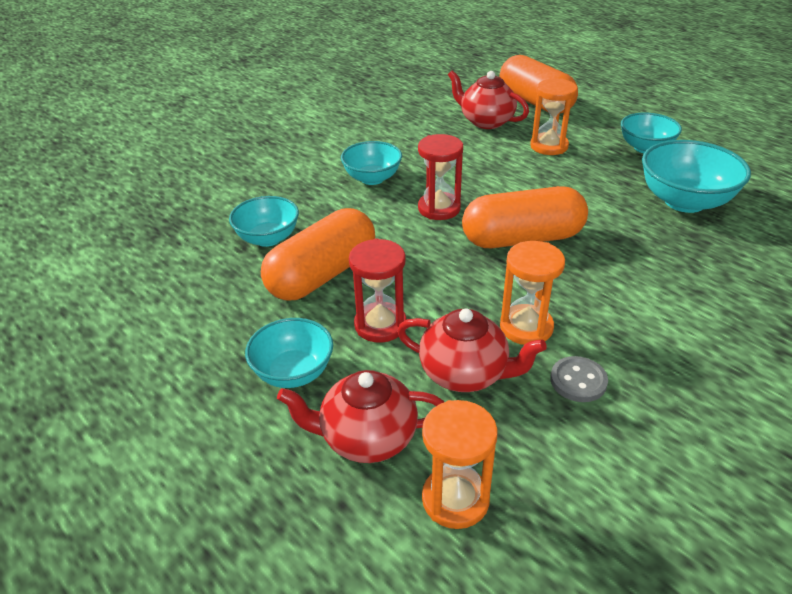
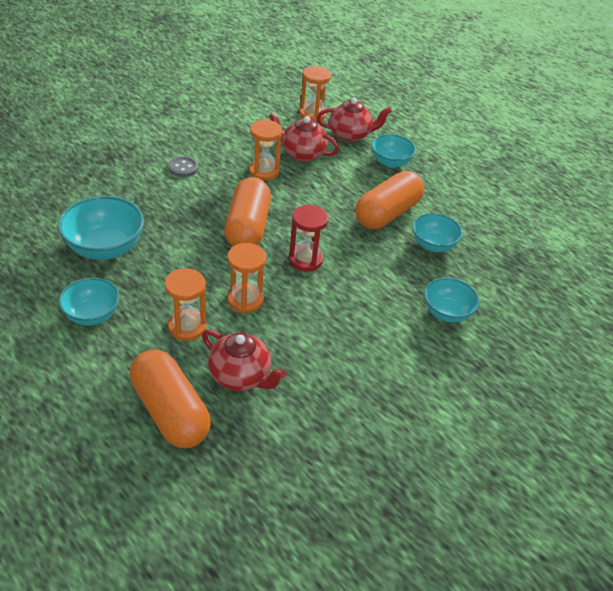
camera: 175 degrees right, 5 degrees up
(372, 178) = (362, 299): turquoise bowl -> turquoise bowl (446, 312)
(380, 325) = (347, 180): red hourglass -> none
(499, 169) = (245, 300): none -> orange hourglass
(522, 238) = (247, 227): orange capsule -> orange capsule turned 75 degrees counterclockwise
(578, 381) = (245, 146): grey button -> grey button (183, 168)

